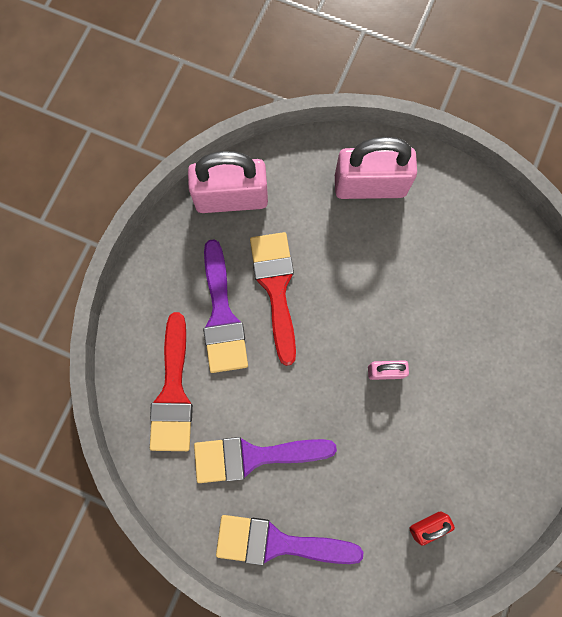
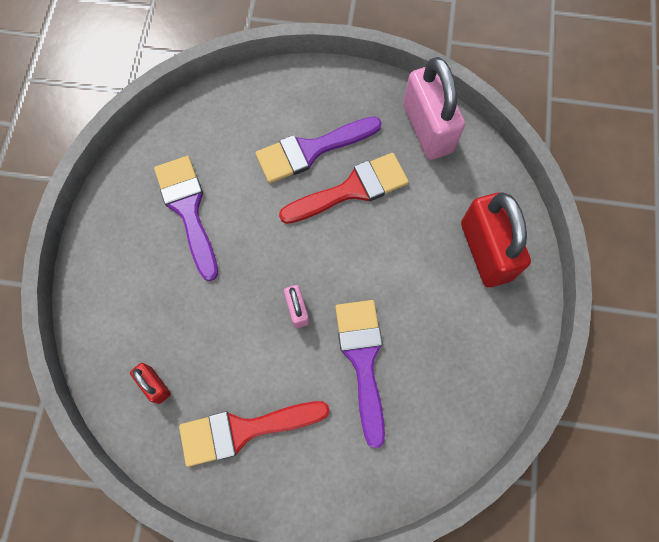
camera: 75 degrees right, 5 degrees down
(173, 392) = (230, 129): red brush -> red brush (244, 430)
(277, 542) = (115, 250): purple brush -> purple brush (363, 360)
(370, 186) = (485, 251): pink padlock -> red padlock

